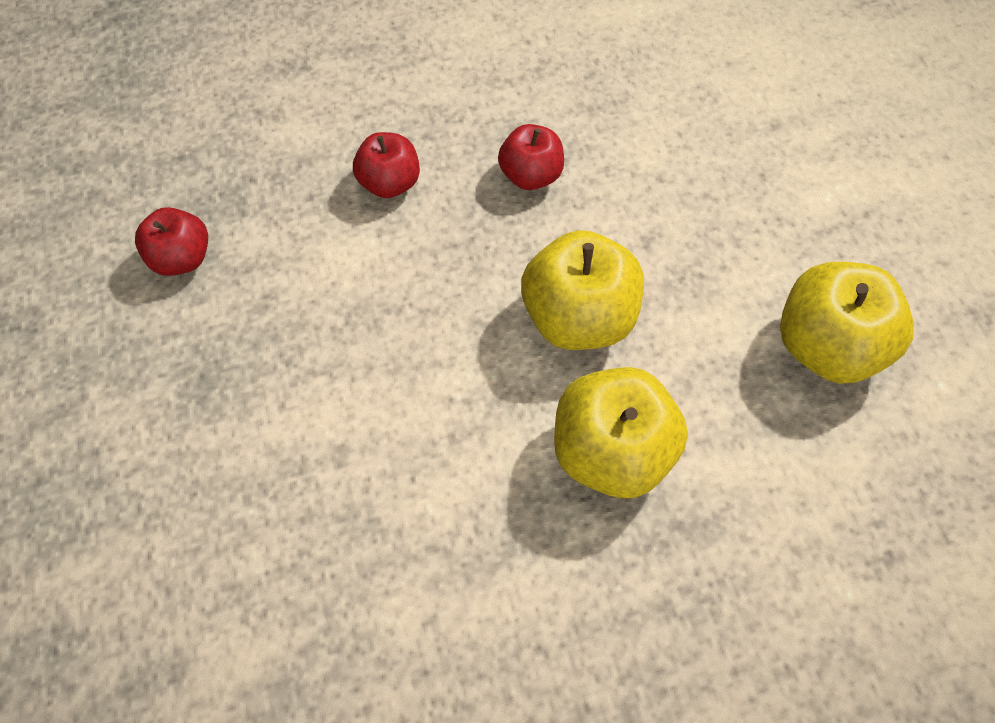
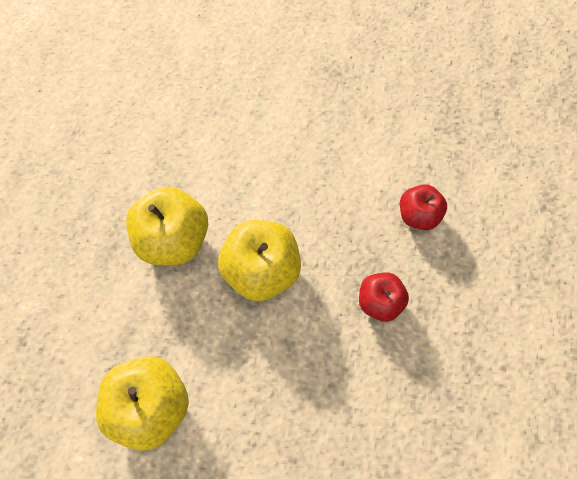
camera: 120 degrees right, 5 degrees up
(182, 258) = (420, 90): red apple -> none

